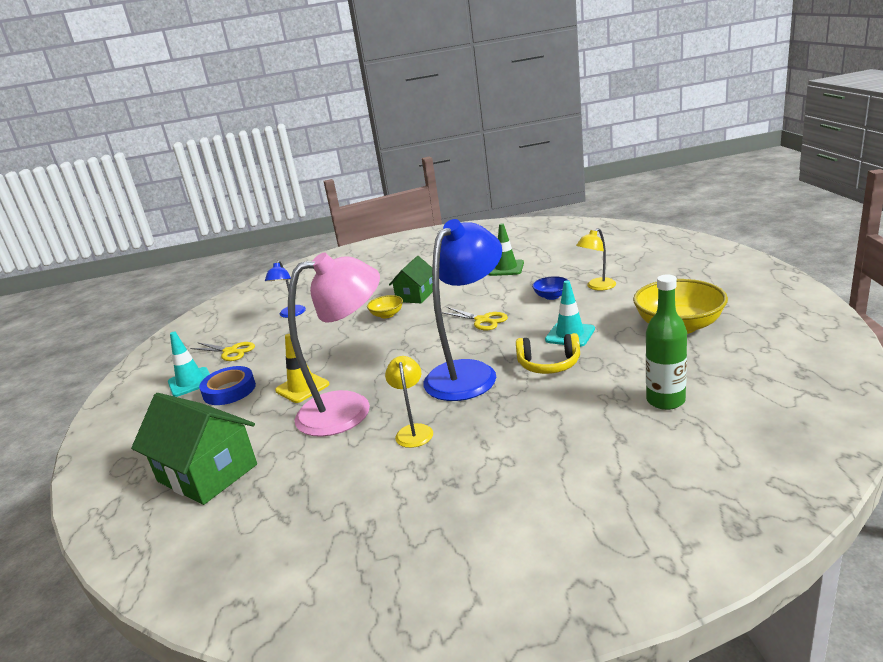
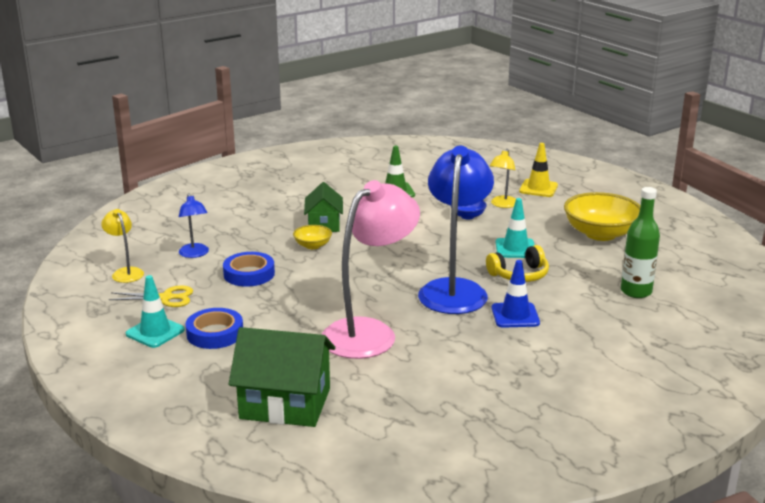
camera: 30 degrees left, 0 degrees up
(302, 387) = (297, 321): yellow traffic cone -> yellow traffic cone (538, 188)
(311, 337) = (249, 274): none -> blue tape
(414, 431) = (451, 341): yellow lamp -> yellow lamp (125, 272)
(482, 320) = (421, 243): yellow scissors -> none
(503, 411) = (515, 315): none -> blue traffic cone

